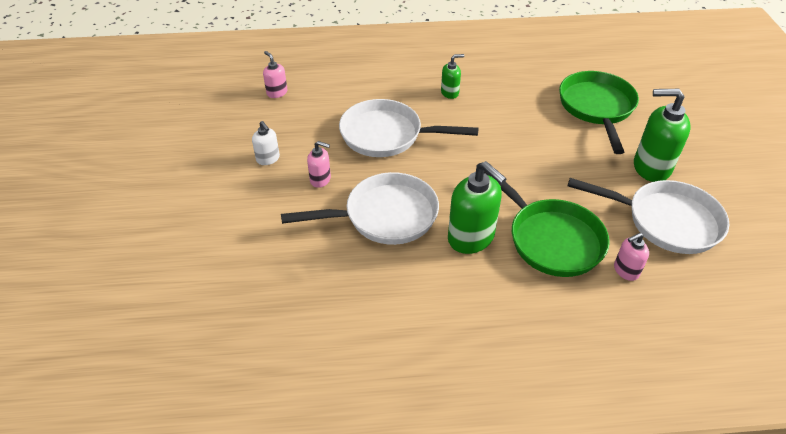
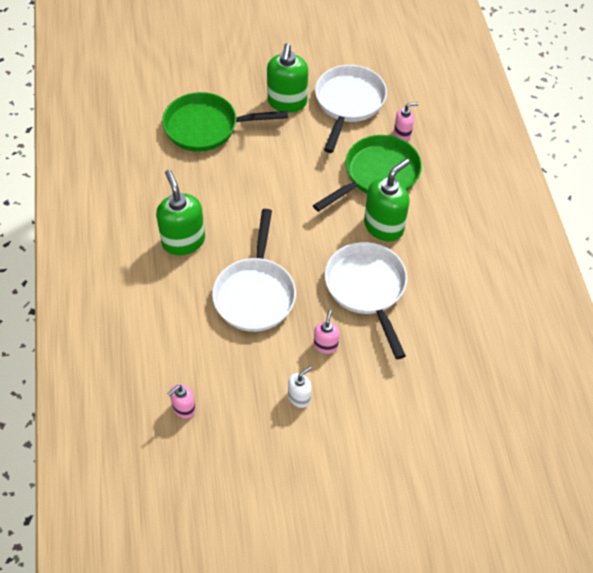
camera: 95 degrees left, 10 degrees up
(450, 93) = (183, 241): green soap dispenser -> green soap dispenser, size x1.90
(626, 270) = (402, 134): pink soap dispenser -> pink soap dispenser turned 75 degrees counterclockwise

